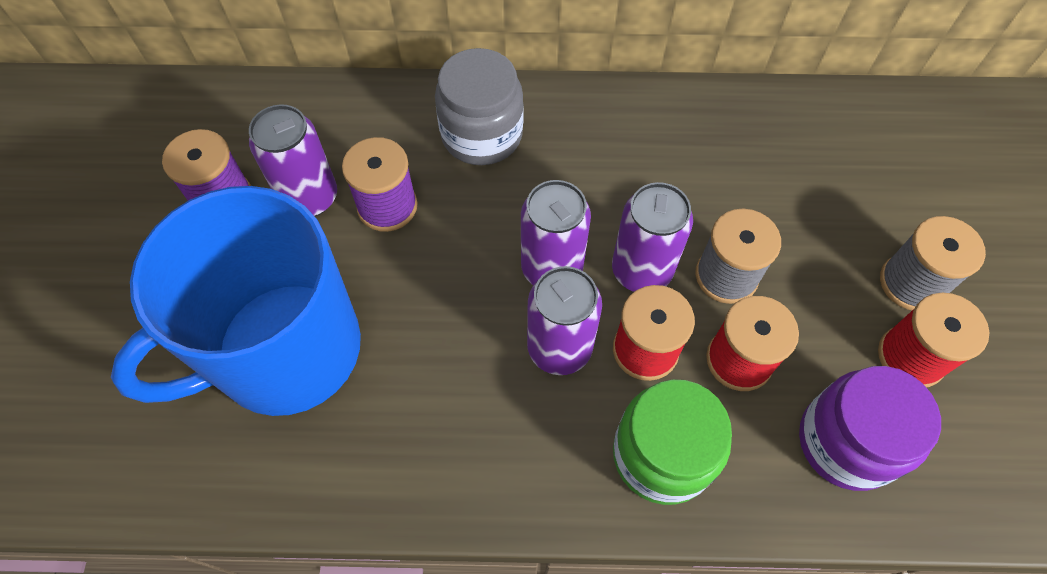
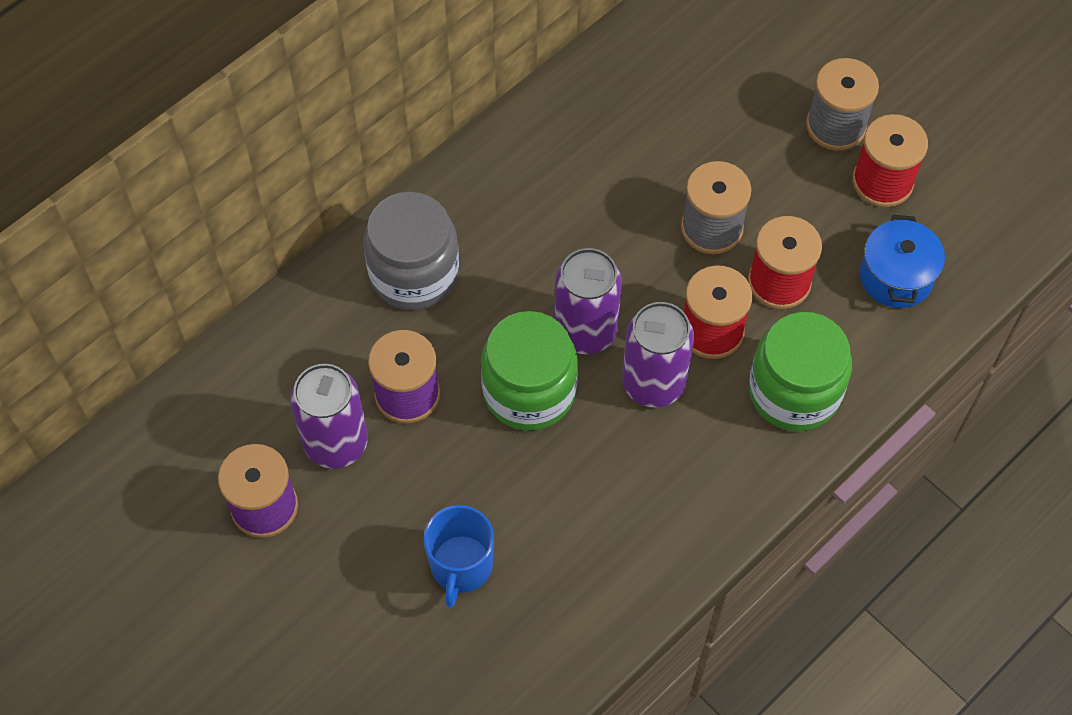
camera: 45 degrees left, 0 degrees up
(285, 351) = (461, 566): blue mug -> blue mug, size x0.42
(467, 274) = (529, 390): none -> green jar
(641, 270) = (650, 276): purple can -> none
(846, 442) = (896, 277): purple jar -> blue pot

